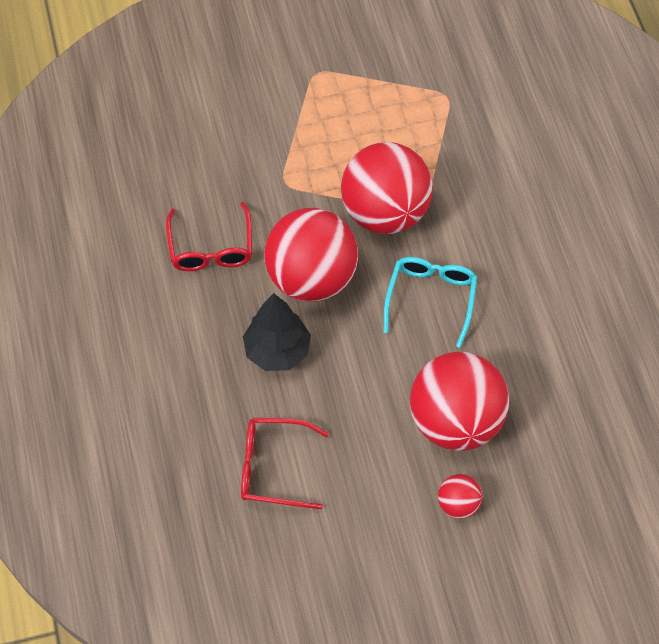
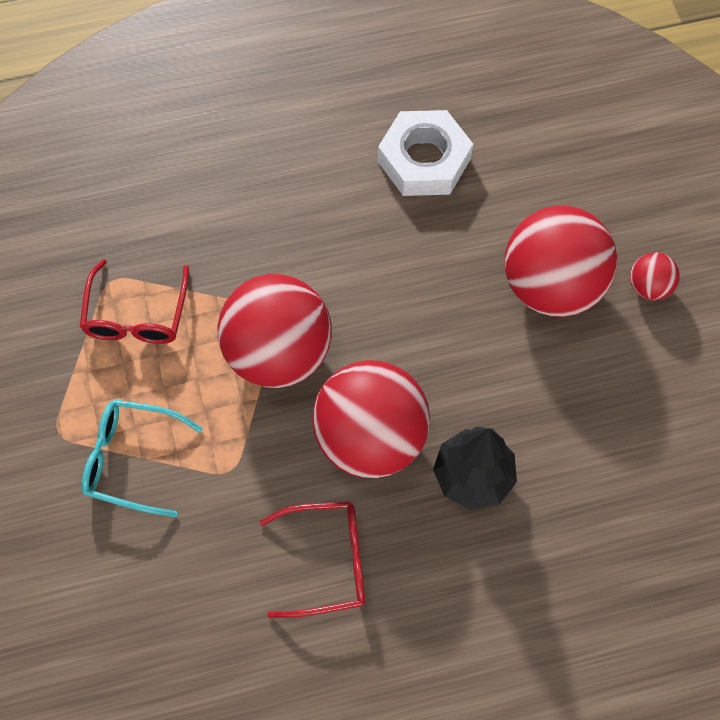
camera: 90 degrees left, 5 degrees up
(274, 467) = (625, 477): red glasses -> red glasses (137, 314)
(430, 299) = (399, 306): turquoise glasses -> turquoise glasses (133, 460)
(580, 321) = (424, 160): none -> white nut

